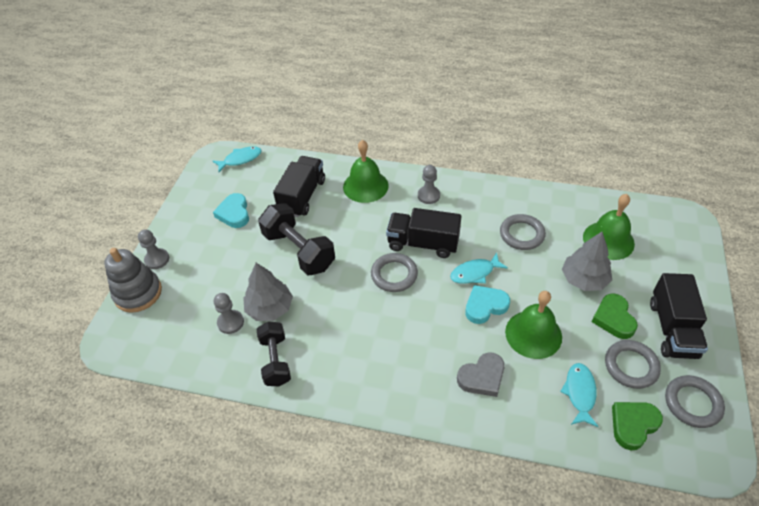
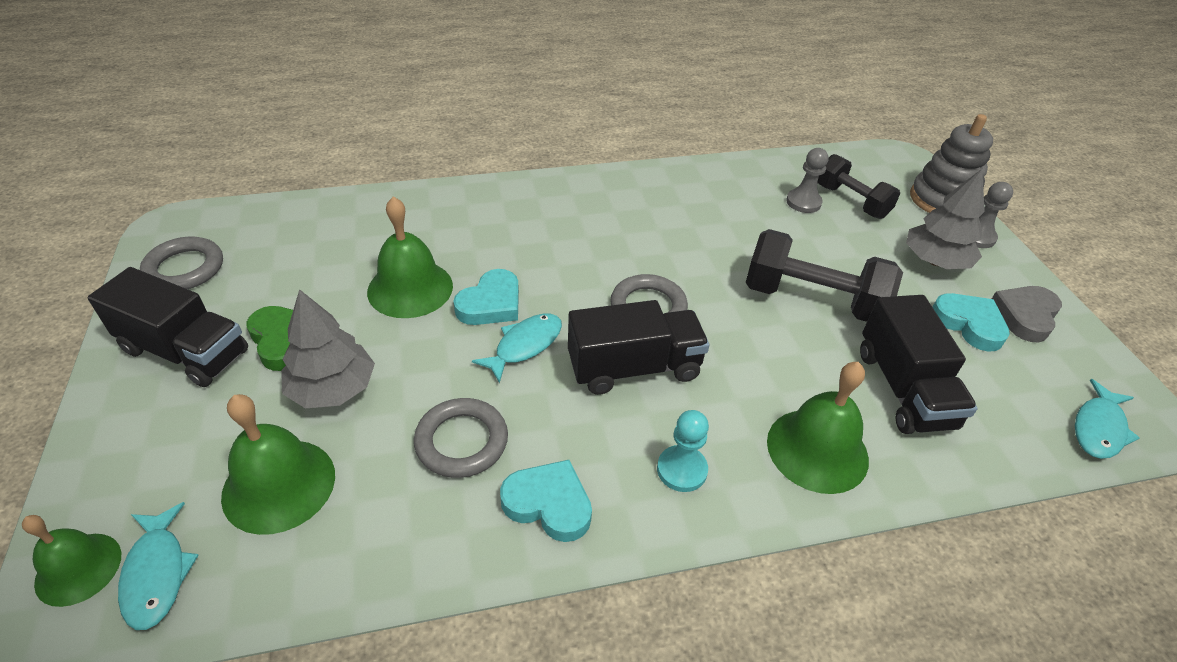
camera: 150 degrees right, 5 degrees down
(270, 308) = (775, 226): grey tree -> grey tree (935, 261)
(275, 360) = (717, 185): black dumbbell -> black dumbbell (851, 201)
(428, 195) = (682, 470): grey pawn -> turquoise pawn
(482, 377) = (468, 228): grey heart -> grey heart (1025, 316)
(491, 200) = (549, 504): none -> turquoise heart
(579, 393) = (339, 243): turquoise fish -> turquoise fish (157, 574)
(631, 366) = (265, 287): grey ring -> none
(633, 425) = (271, 231): green heart -> none
(672, 329) = (185, 351): black truck -> black truck turned 135 degrees clockwise
(688, 232) = (78, 568): none -> green bell

